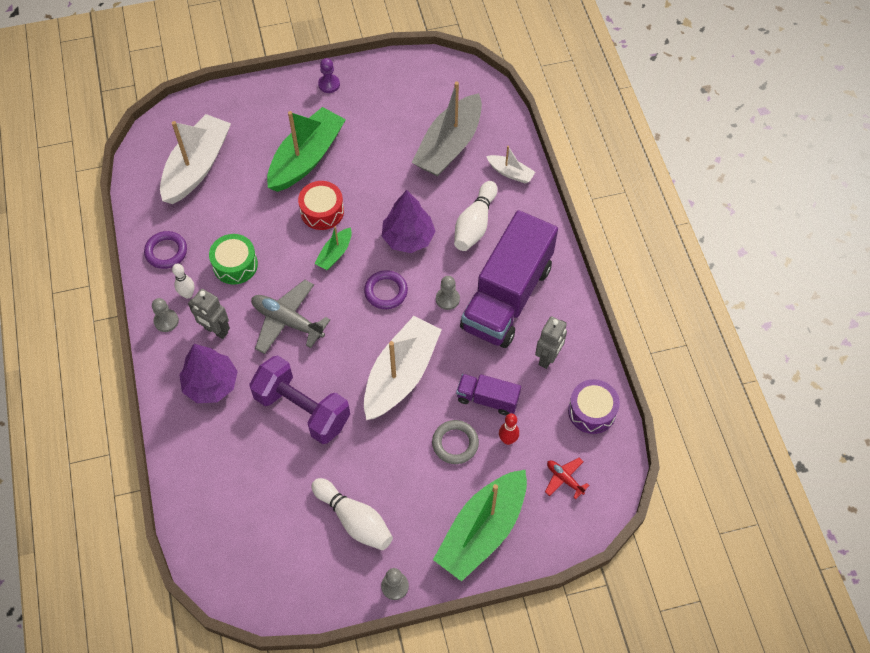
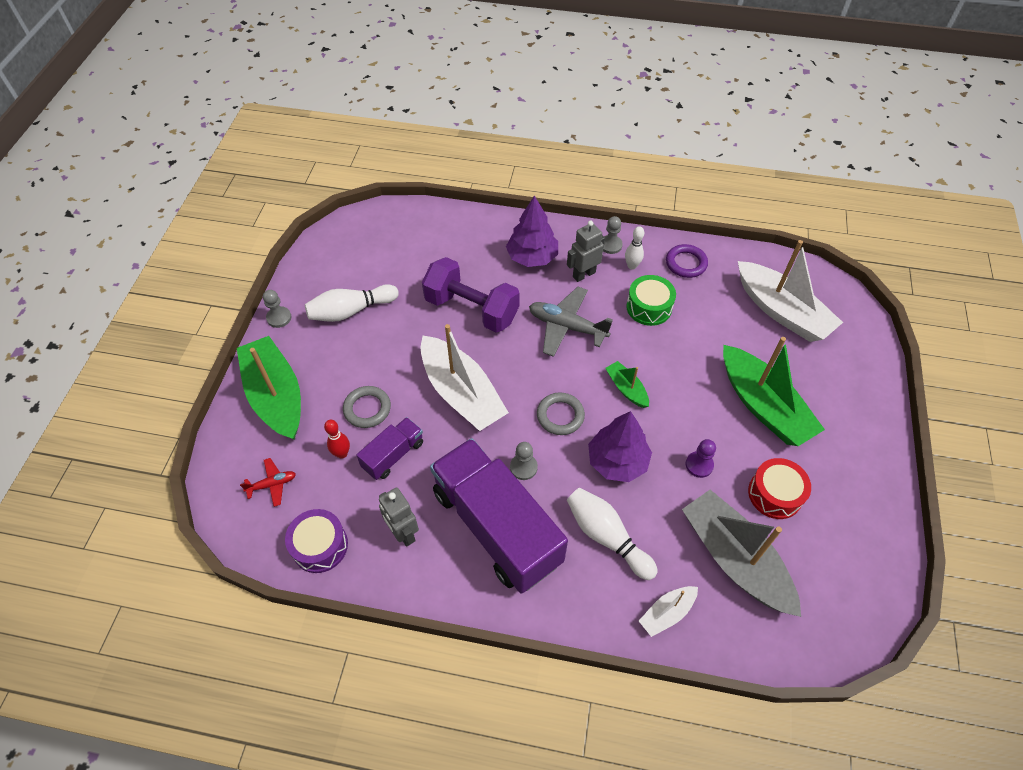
camera: 115 degrees right, 5 degrees down
(287, 321) = (567, 327): grey plane -> grey plane turned 120 degrees counterclockwise
(302, 409) = (471, 309): purple dumbbell -> purple dumbbell turned 60 degrees clockwise
(322, 211) = (685, 396): red drum -> red drum (775, 494)
(329, 84) = (871, 465): purple pawn -> purple pawn (699, 465)
(386, 291) = (560, 416): purple ring -> grey ring

